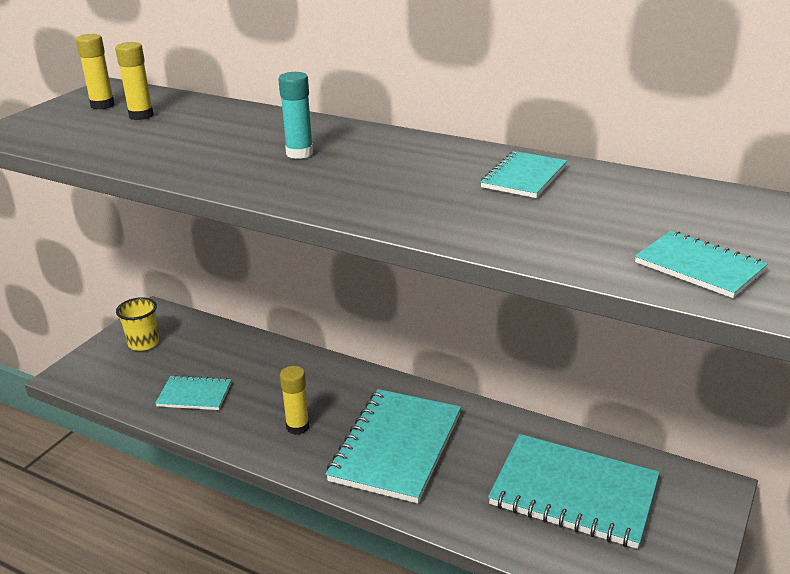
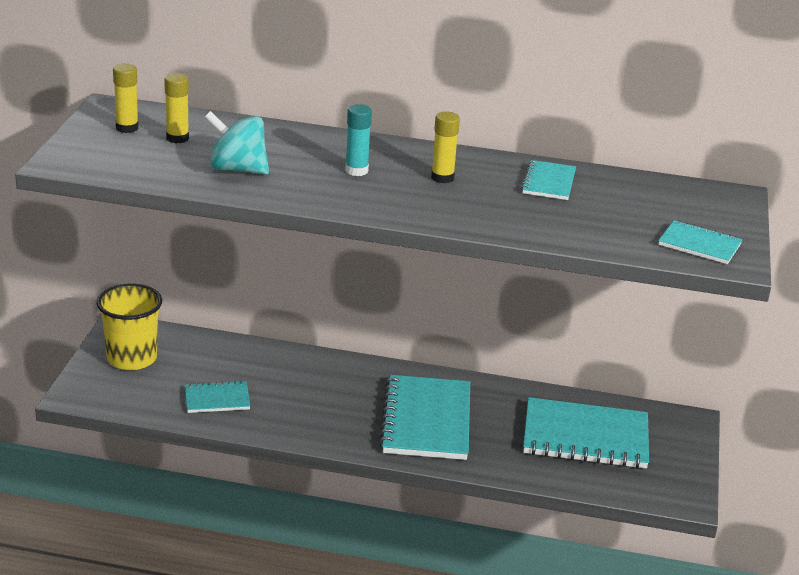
camera: 20 degrees left, 0 degrees up
(143, 343) = (132, 358): yellow cup -> yellow cup, size x1.59
(170, 146) = (237, 169): none -> turquoise spinning top
(297, 427) = (331, 415): yellow glue stick -> yellow glue stick (442, 178)

